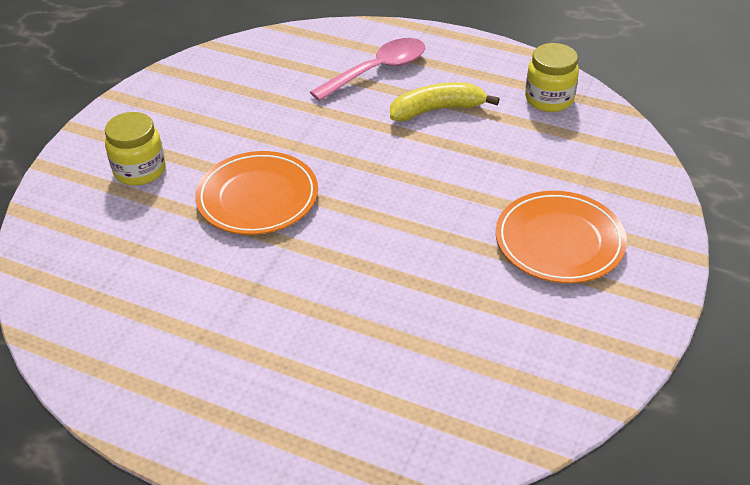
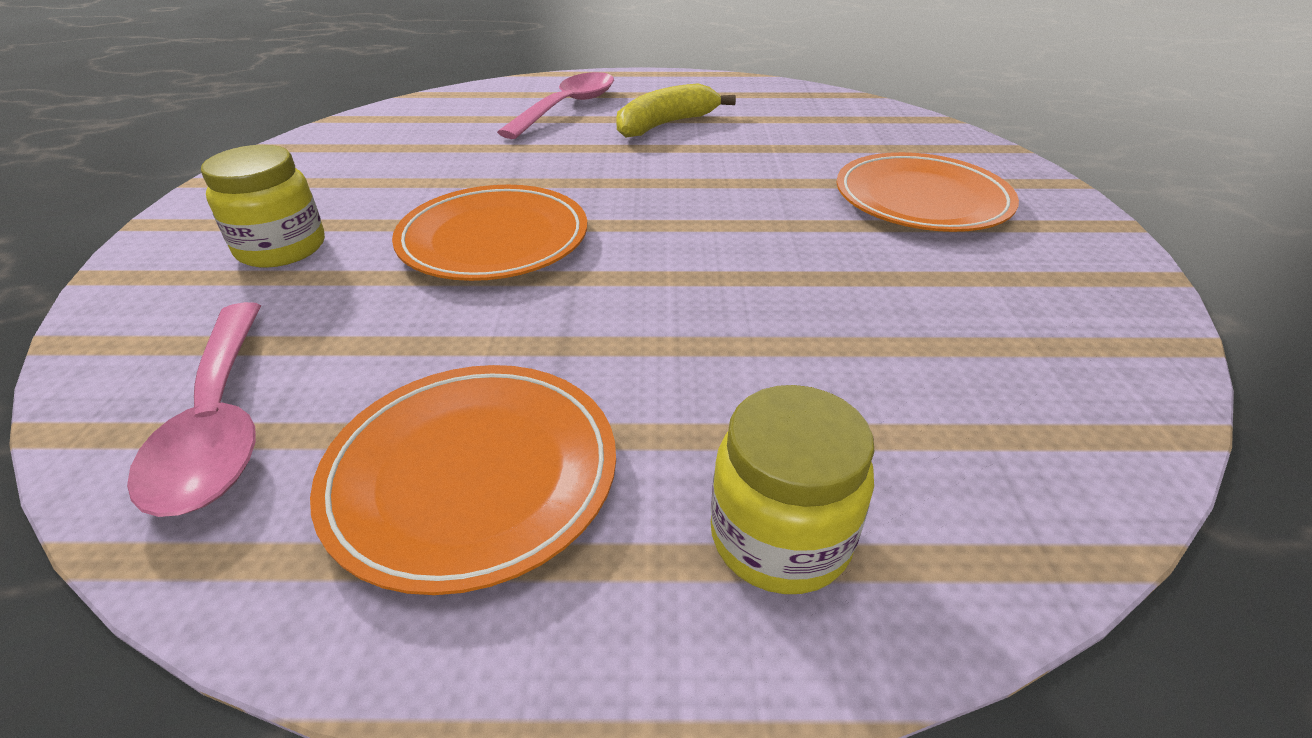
camera: 25 degrees left, 5 degrees down
(79, 284) = (220, 423): none -> pink spoon
(173, 350) = (472, 475): none -> orange plate
(549, 99) = (778, 99): yellow jar -> yellow jar (780, 537)

